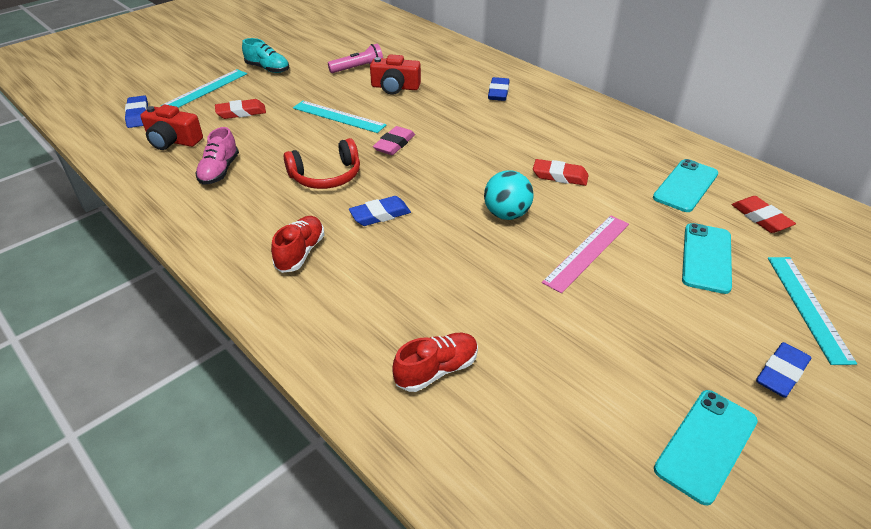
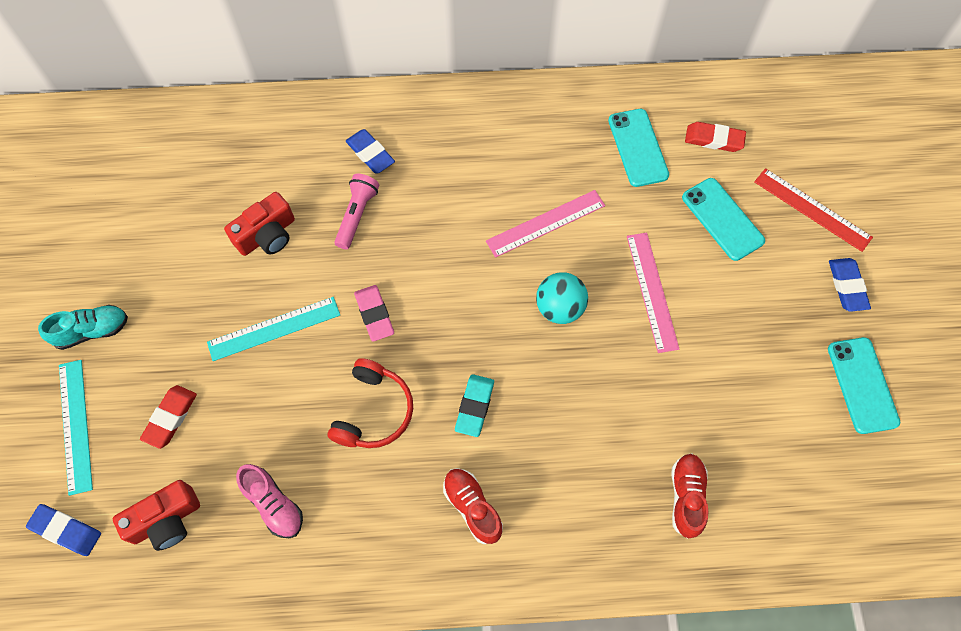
camera: 50 degrees left, 25 degrees up
(358, 68) = (189, 240): pink flashlight -> pink flashlight (357, 215)
(380, 215) = (474, 406): blue eraser -> turquoise eraser
(560, 176) = (545, 223): red eraser -> pink ruler
(808, 307) = (812, 209): turquoise ruler -> red ruler

